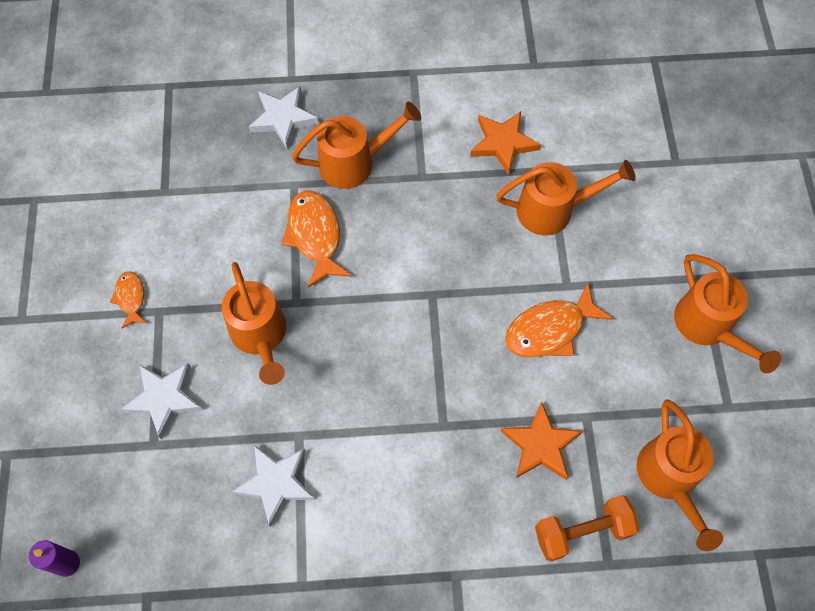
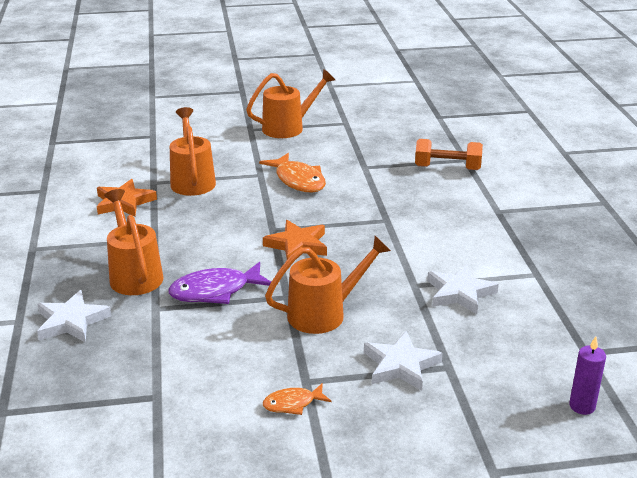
camera: 95 degrees left, 35 degrees down
(315, 236) = (215, 291): orange fish -> purple fish
(540, 445) = (390, 182): orange star -> orange star (297, 245)
(582, 531) = (447, 168): orange dumbbell -> orange dumbbell turned 60 degrees counterclockwise
(669, 479) = (401, 141): orange watering can -> none

